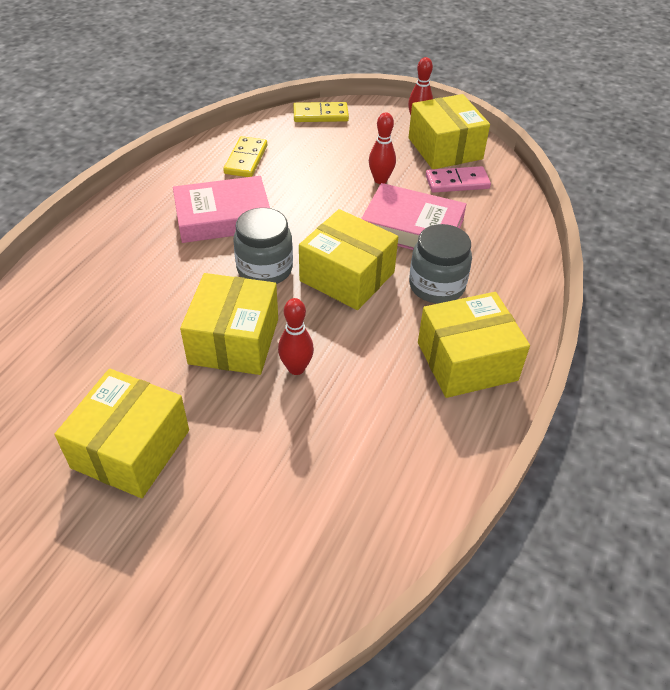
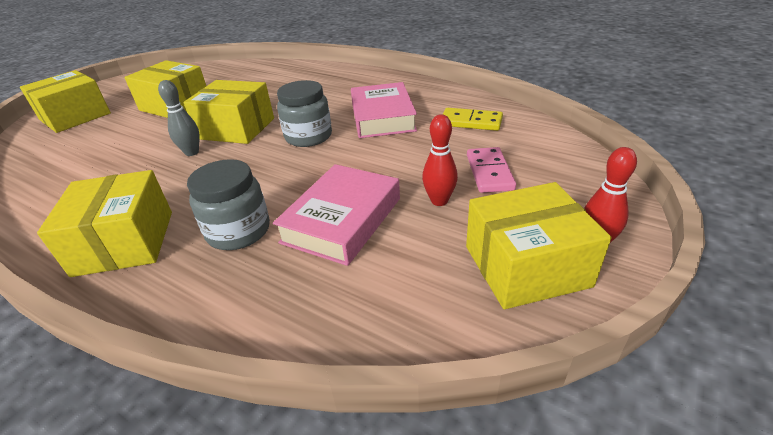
camera: 100 degrees right, 10 degrees down
(296, 368) = (192, 152): red bowling pin -> grey bowling pin
(320, 115) = (576, 160): yellow domino -> none
(347, 276) = (281, 175): yellow box -> yellow box (75, 116)
(457, 182) = (435, 270): pink domino -> pink domino (489, 172)

